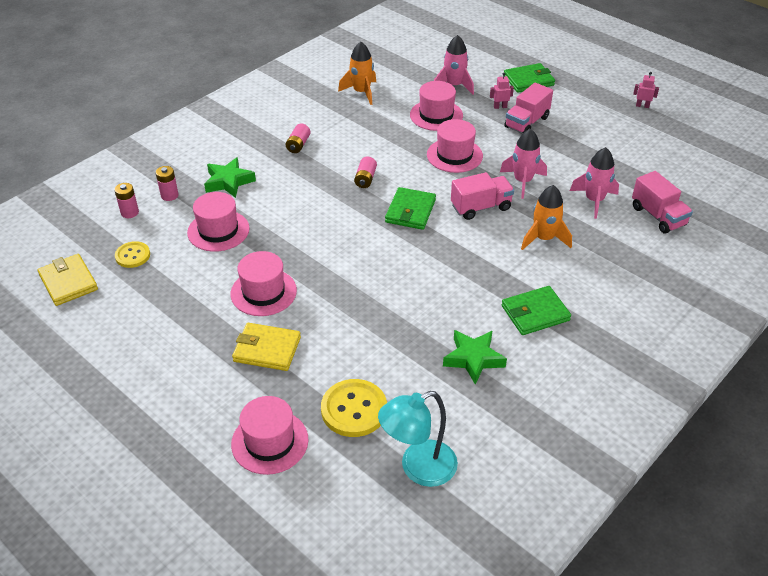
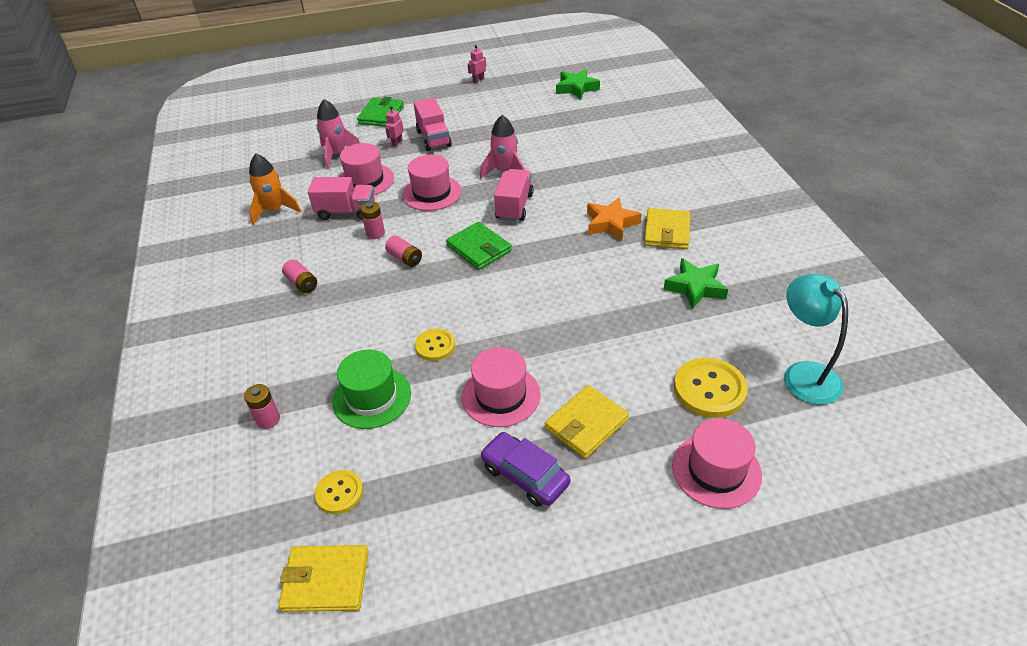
camera: 55 degrees left, 0 degrees up
(130, 212) = (259, 469): pink battery -> pink battery (375, 233)
(199, 336) = (525, 475): none -> purple car
(218, 230) = (372, 397): pink hat -> green hat
(228, 182) = (300, 359): green star -> green star (576, 88)
(287, 237) = (435, 346): none -> yellow button
(418, 468) = (804, 374): turquoise lamp -> turquoise lamp turned 150 degrees clockwise
(513, 273) = (611, 223): none -> orange star
(535, 313) = (667, 231): green wallet -> yellow wallet
(544, 238) = (584, 190): orange rocket -> none
(594, 200) = (563, 148): pink rocket -> none
(658, 216) = (609, 128): pink truck -> pink truck (346, 212)

